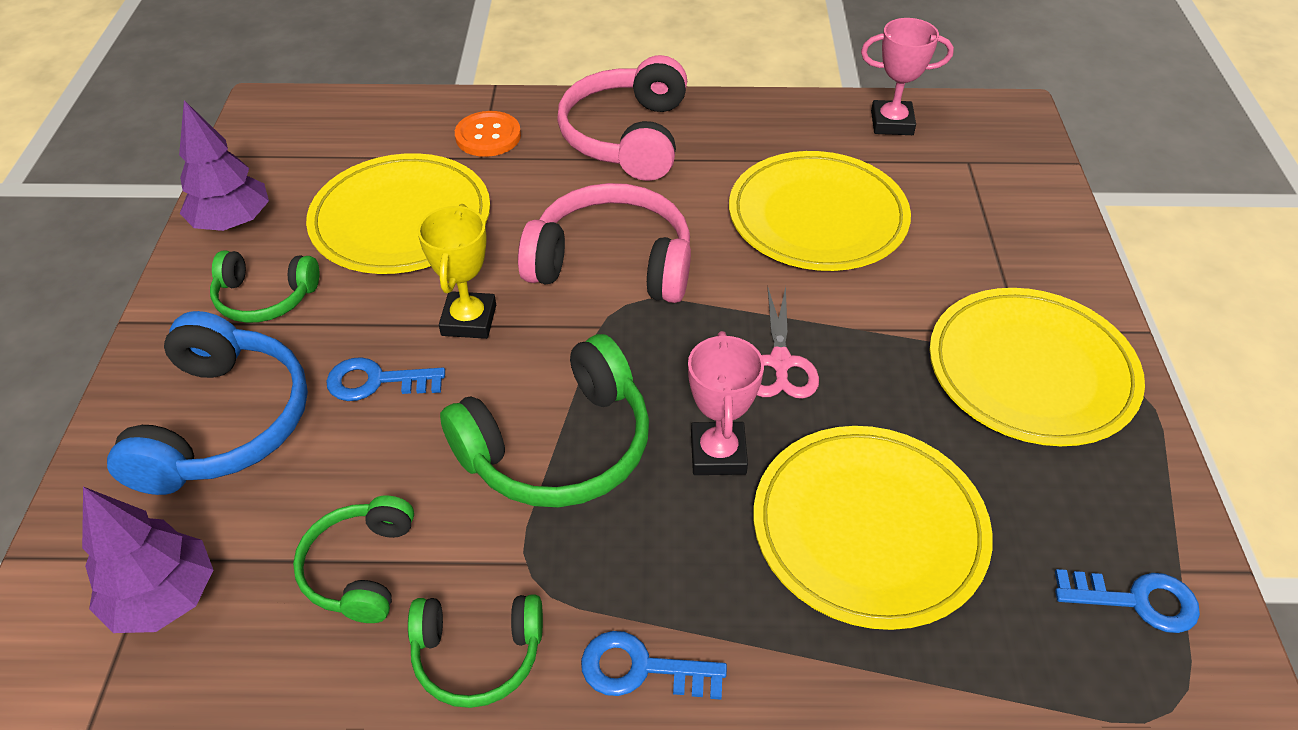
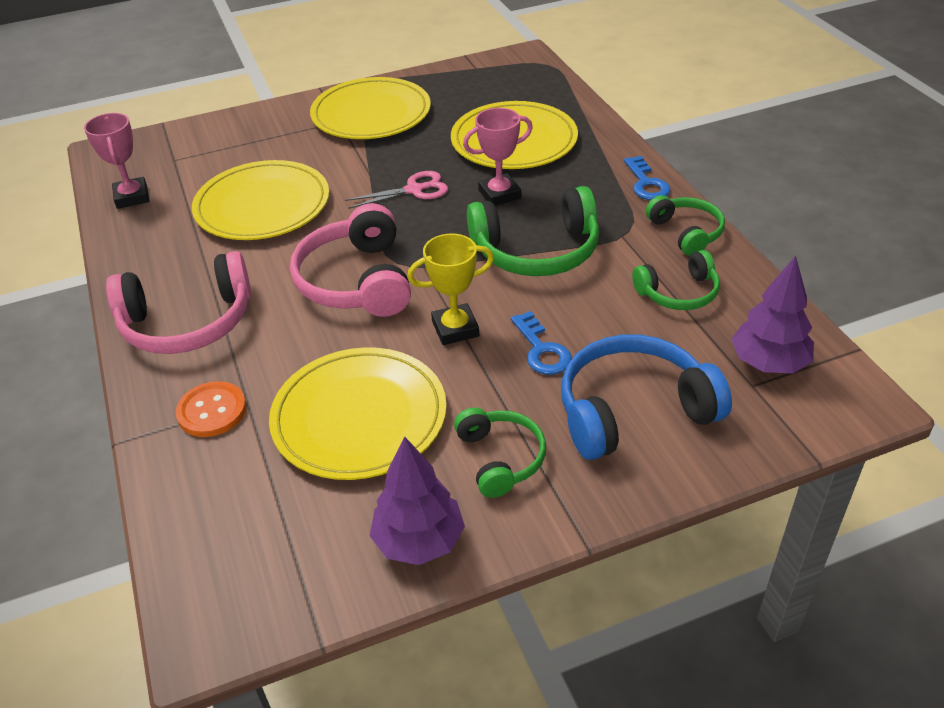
camera: 110 degrees left, 5 degrees down
(558, 446) = (536, 250): green headphones -> green headphones turned 135 degrees clockwise
(1136, 601) = (501, 75): blue key -> none

